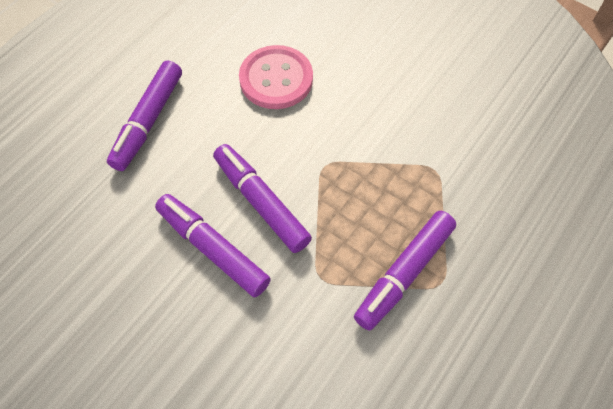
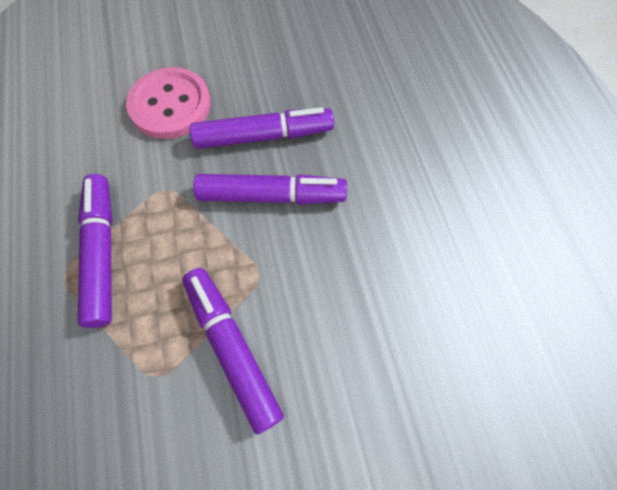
camera: 130 degrees right, 5 degrees up
(148, 121) = (435, 166): purple marker -> purple marker (232, 348)
(276, 79) = (402, 311): pink button -> pink button (170, 105)

